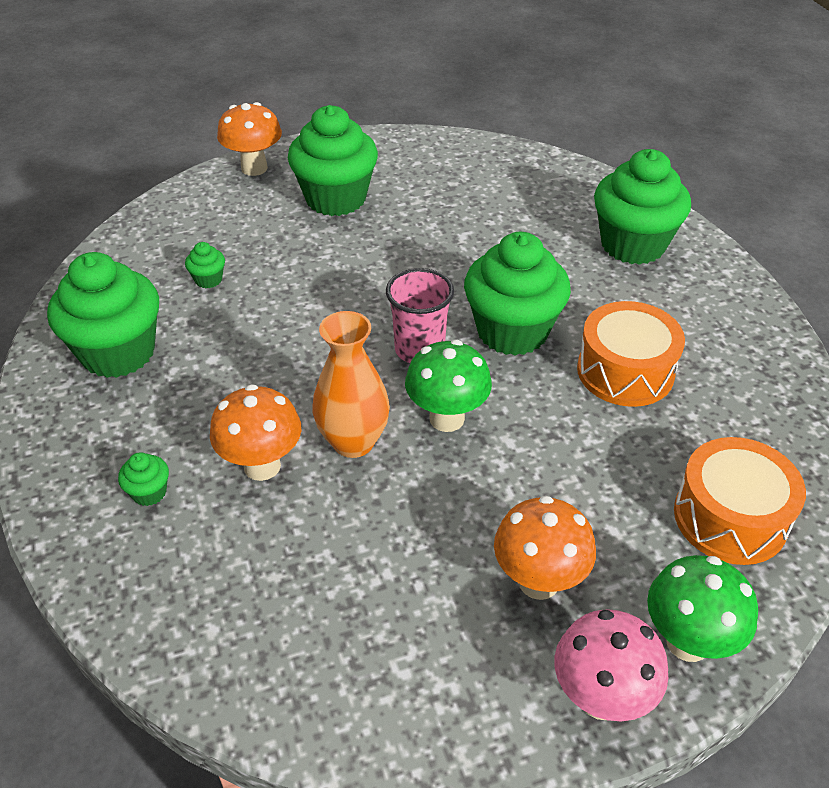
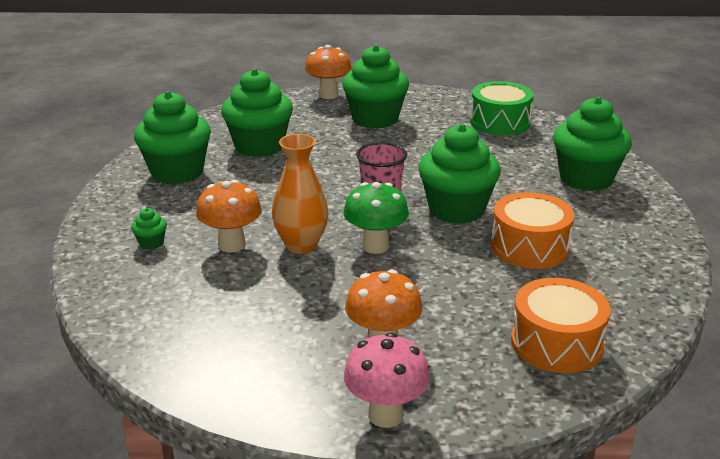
camera: 20 degrees right, 15 degrees down
(208, 280) = (259, 146): green cupcake -> green cupcake, size x2.46
(490, 173) = (500, 122): none -> green drum
(687, 642) = (473, 402): green mushroom -> none

